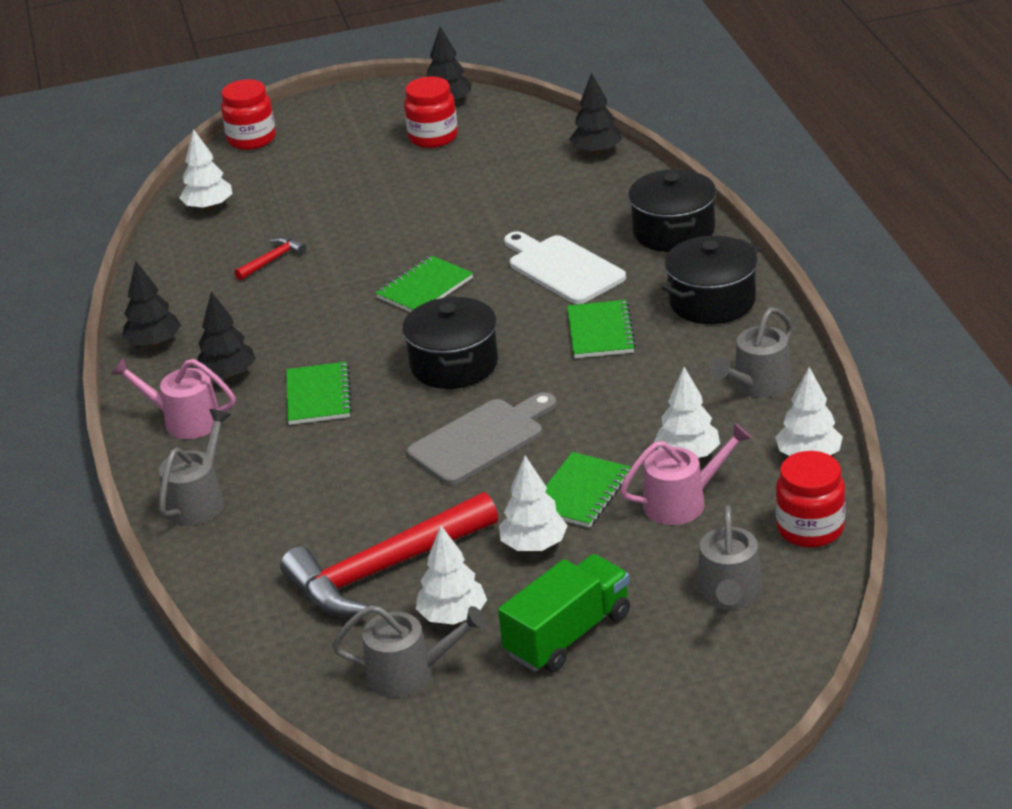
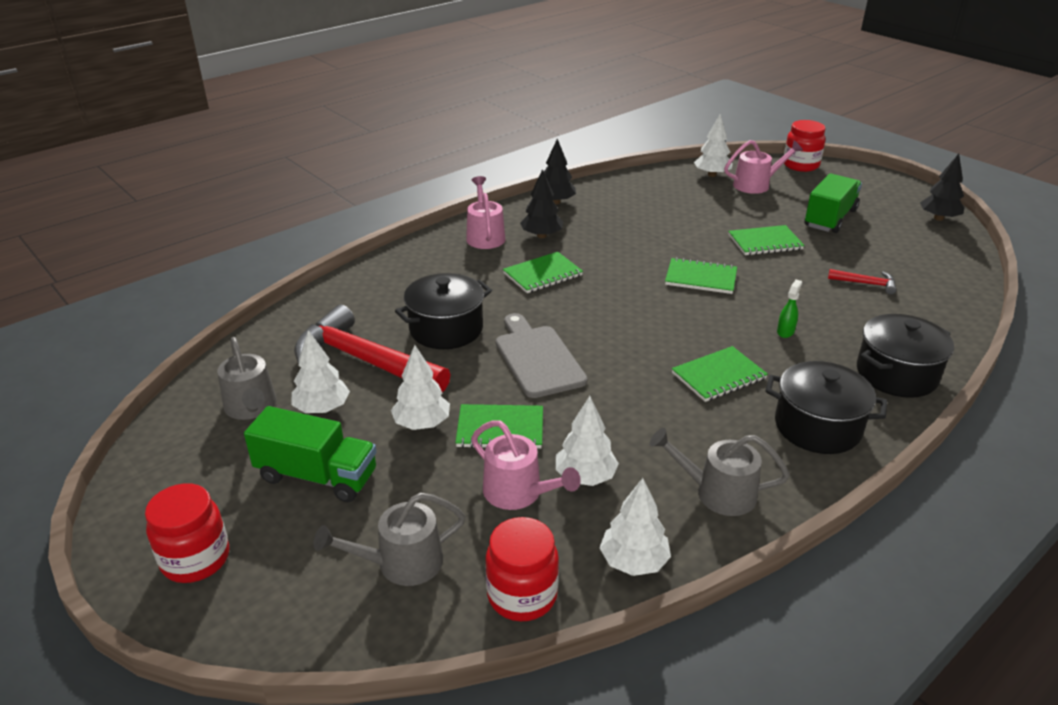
camera: 60 degrees right, 0 degrees up
(199, 501) = (406, 266): grey watering can -> none
(265, 185) = (756, 185): none -> pink watering can
(272, 260) = (677, 212): red hammer -> red hammer (866, 283)
(385, 165) = (830, 218): none -> green truck
(393, 223) = (765, 242): none -> green notebook
(433, 137) = (886, 226): red jar -> red jar (196, 559)
(454, 364) = (620, 318): black pot -> black pot (446, 329)
(481, 440) = (537, 358): grey cutting board -> grey cutting board turned 135 degrees counterclockwise
(562, 268) = (785, 331): white cutting board -> green spray bottle
(597, 151) = (961, 301): black tree -> none

